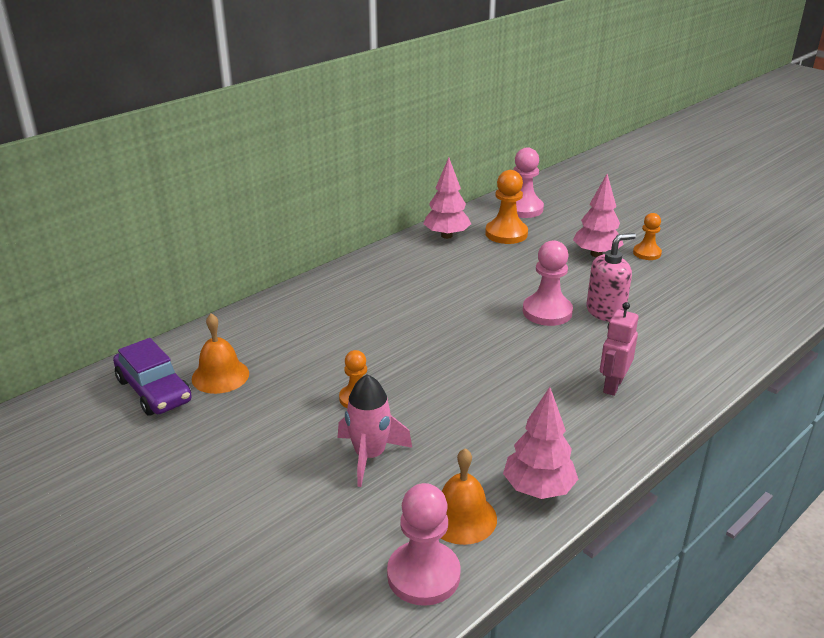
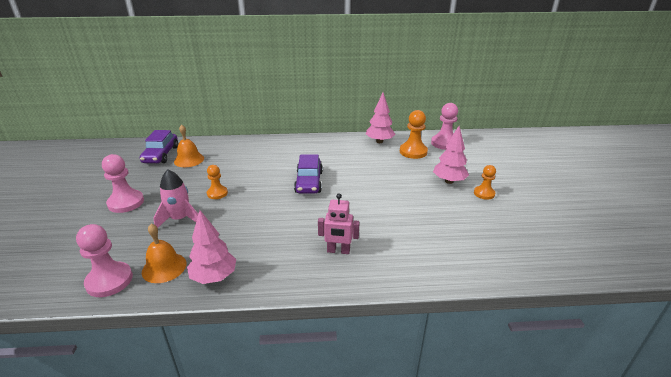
camera: 40 degrees right, 0 degrees up
(450, 326) = (309, 182): none -> purple car
(547, 312) = (368, 197): pink pawn -> pink pawn (126, 202)
(605, 312) = (401, 212): pink soap dispenser -> none
(612, 385) = (338, 251): pink robot -> pink robot turned 150 degrees counterclockwise

